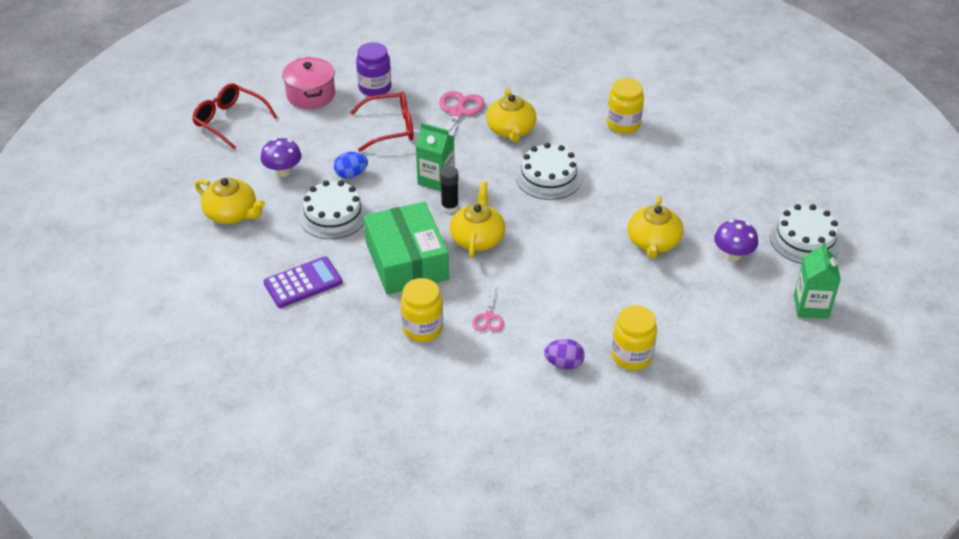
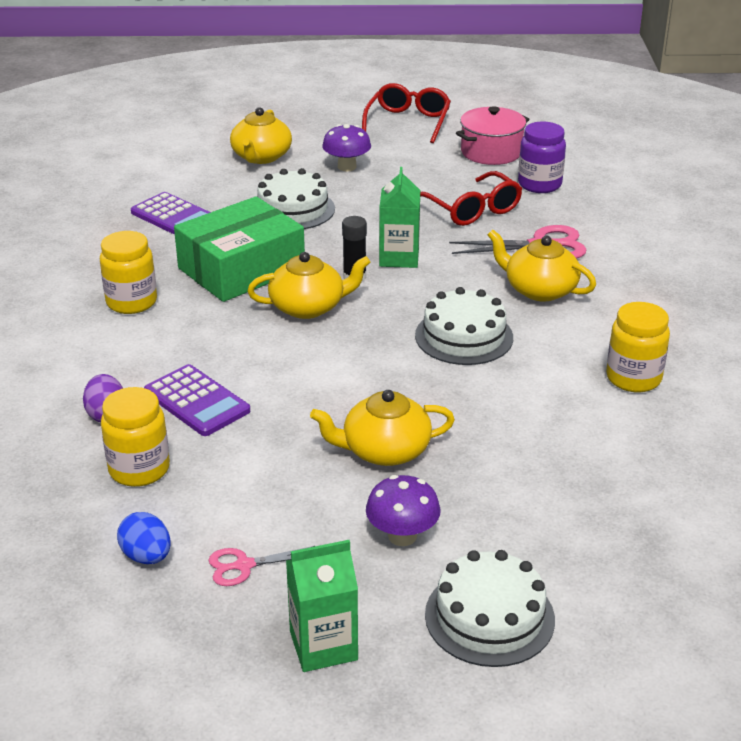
camera: 70 degrees right, 10 degrees down
(351, 174) = (370, 204): blue egg -> blue egg (147, 556)
(488, 317) = (170, 342): pink scissors -> pink scissors (244, 565)
(511, 130) = (539, 290): yellow teapot -> yellow teapot turned 60 degrees clockwise
(567, 316) = (196, 401): none -> purple calculator

